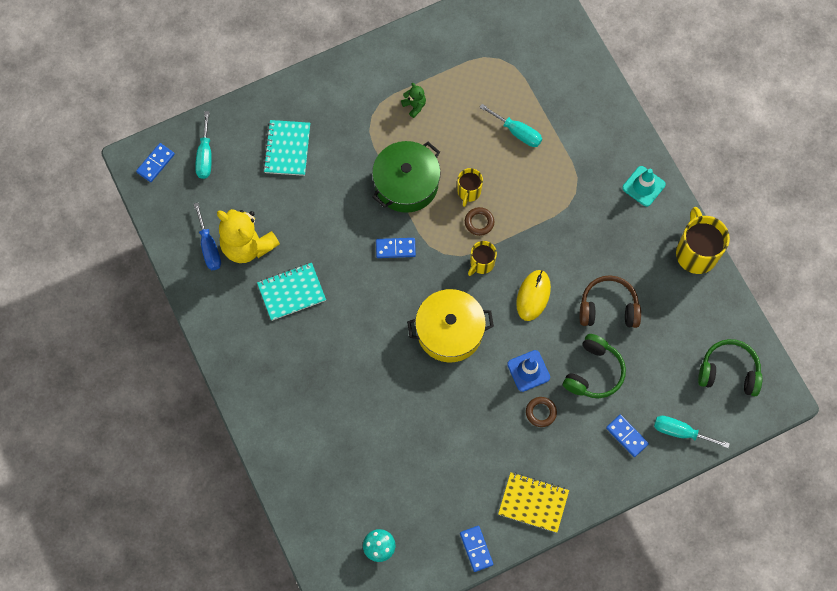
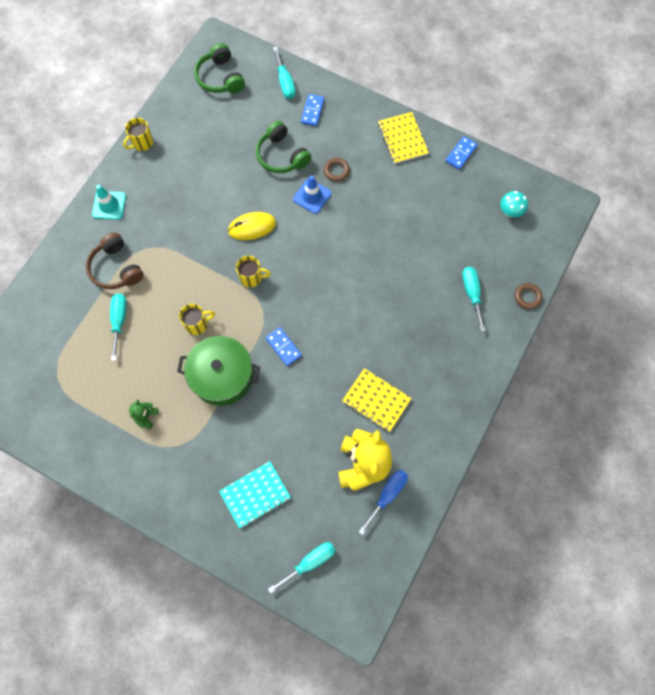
camera: 125 degrees left, 0 degrees up
(156, 163) = (347, 602): blue domino -> none
(291, 292) = (376, 400): turquoise notebook -> yellow notebook
(325, 445) = (472, 293): none -> turquoise screwdriver
(449, 331) = (321, 266): yellow pot -> none
(479, 222) = (218, 300): brown ring -> brown ring (527, 297)
(594, 372) = (281, 155): green headphones -> green headphones turned 120 degrees counterclockwise
(608, 308) = (225, 174): brown headphones -> brown headphones (116, 268)
(696, 253) = (142, 143): yellow mug -> yellow mug, size x0.57

